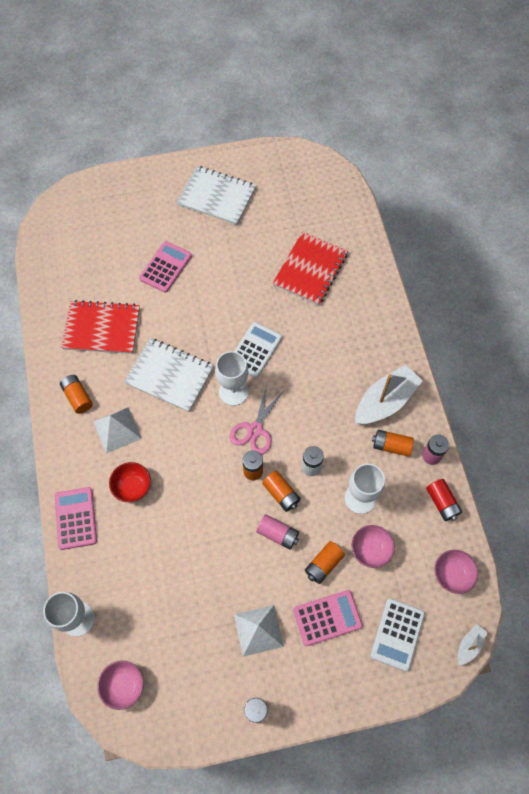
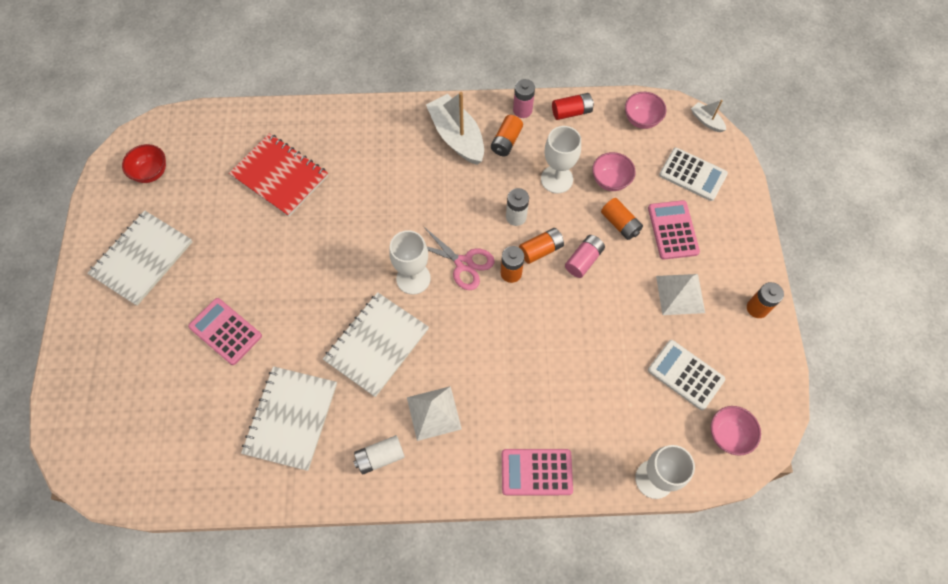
camera: 80 degrees left, 0 degrees up
(78, 397) = (380, 457): orange battery -> white battery
(102, 328) = (291, 418): red notebook -> white notebook
(132, 487) = (508, 402): red bowl -> red bowl (151, 172)
(255, 350) = (366, 248): white calculator -> white calculator (685, 375)

